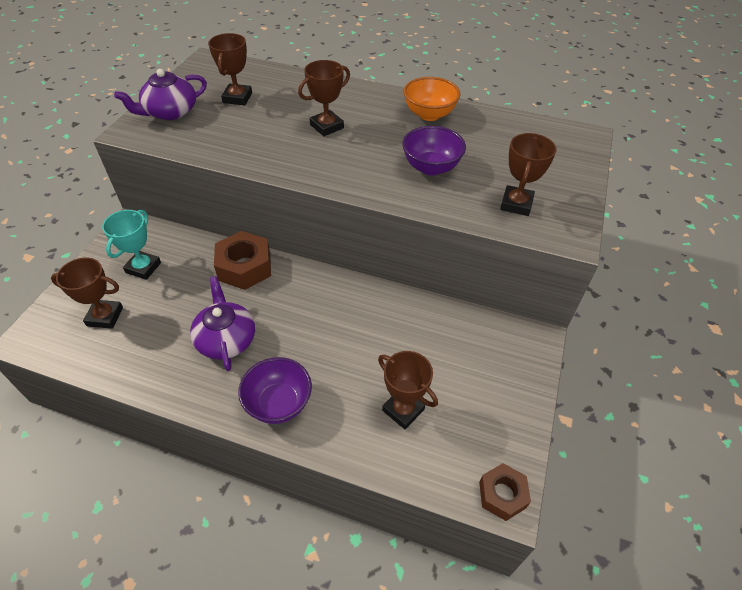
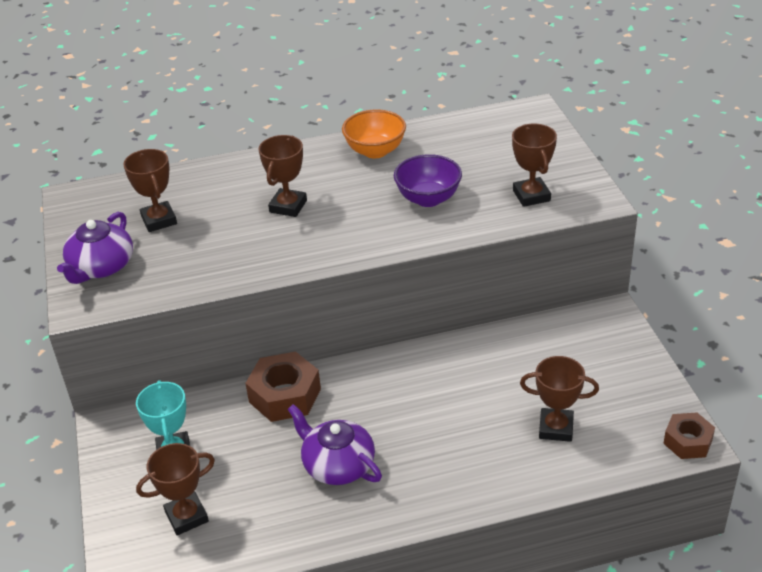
camera: 30 degrees left, 10 degrees down
(278, 403) = (445, 486): purple bowl -> none

